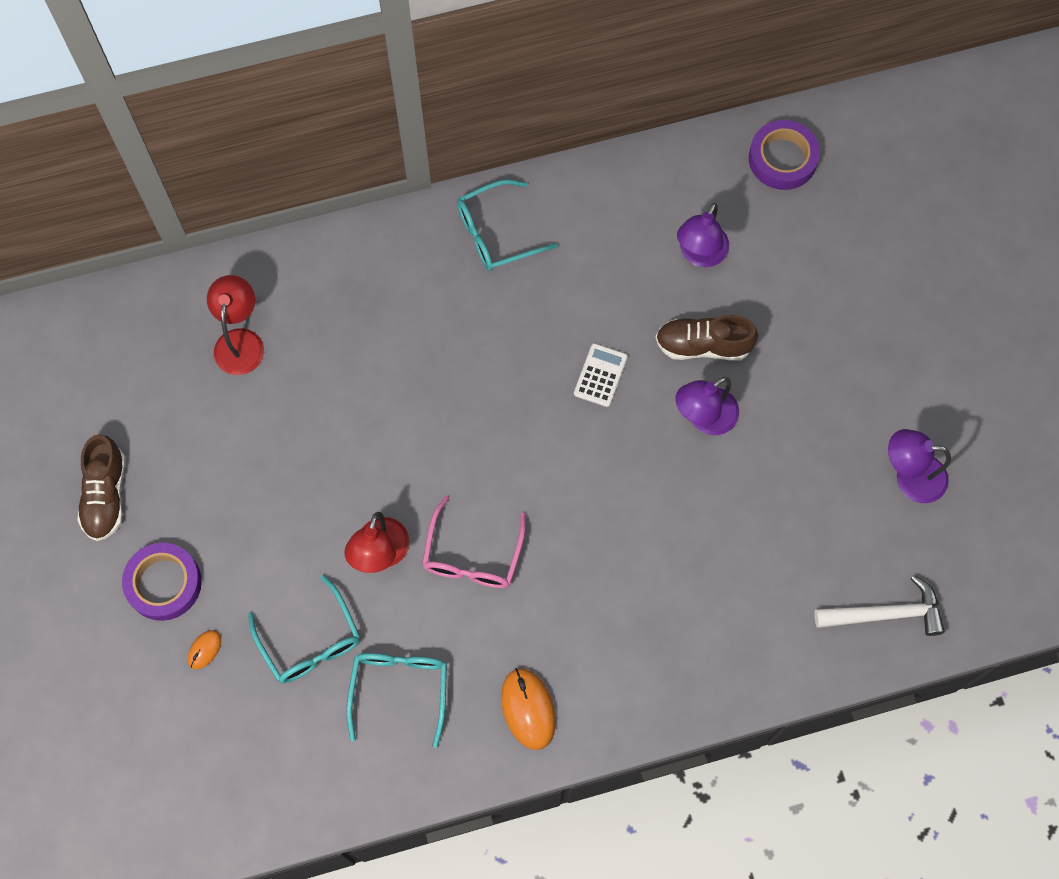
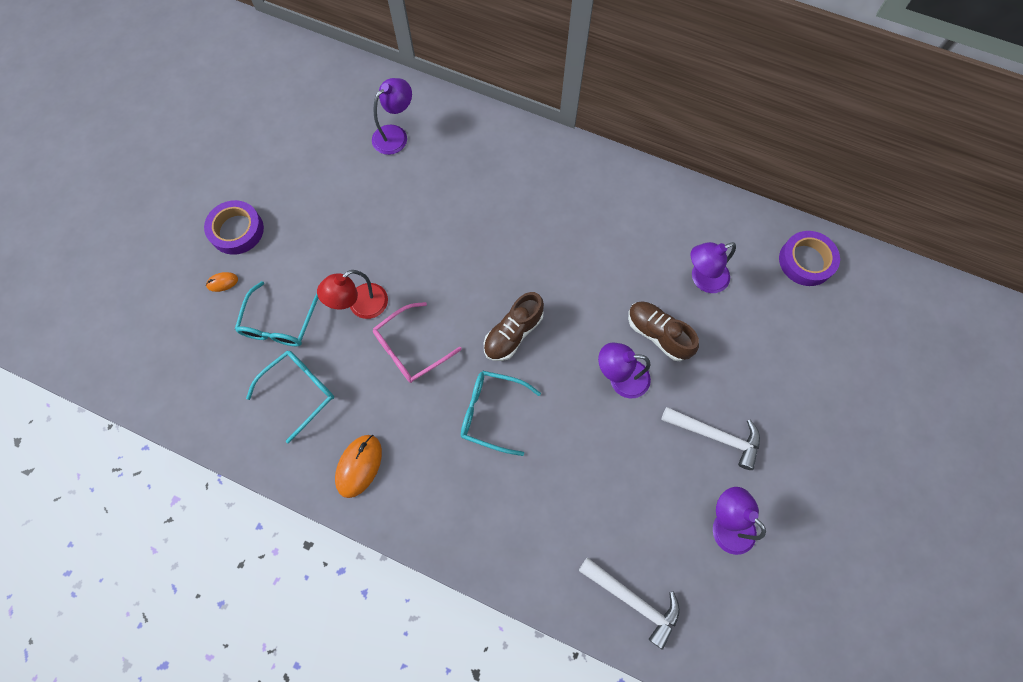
camera: 40 degrees right, 0 degrees up
(106, 495) = (253, 162): brown shoe -> brown shoe (513, 333)
(240, 341) = (395, 135): red lamp -> purple lamp
(496, 233) = (588, 179): turquoise glasses -> turquoise glasses (492, 413)
(600, 375) = (578, 304): white calculator -> none
(836, 403) = (715, 436): none -> white hammer

